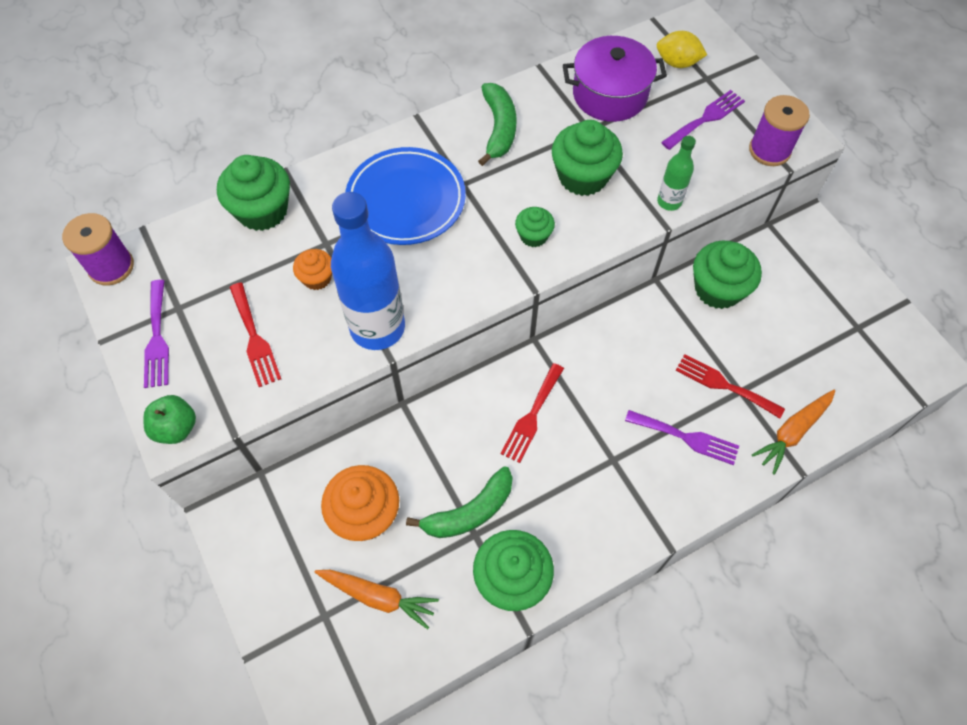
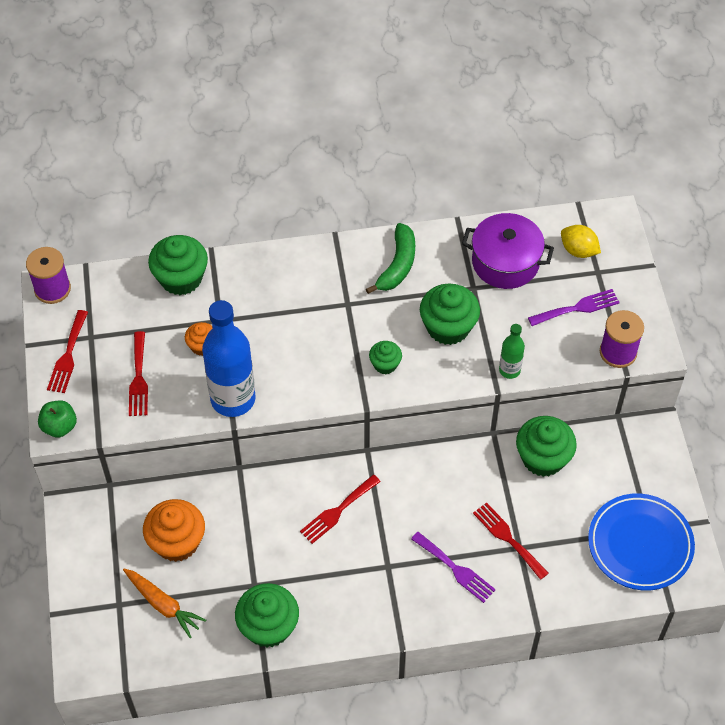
camera: 20 degrees right, 5 degrees down
(157, 338) = (68, 355): purple fork -> red fork
(406, 200) = (296, 304): blue plate -> blue plate (640, 544)
(469, 512) = (257, 567): green banana -> none
(793, 432) = (546, 594): orange carrot -> none

